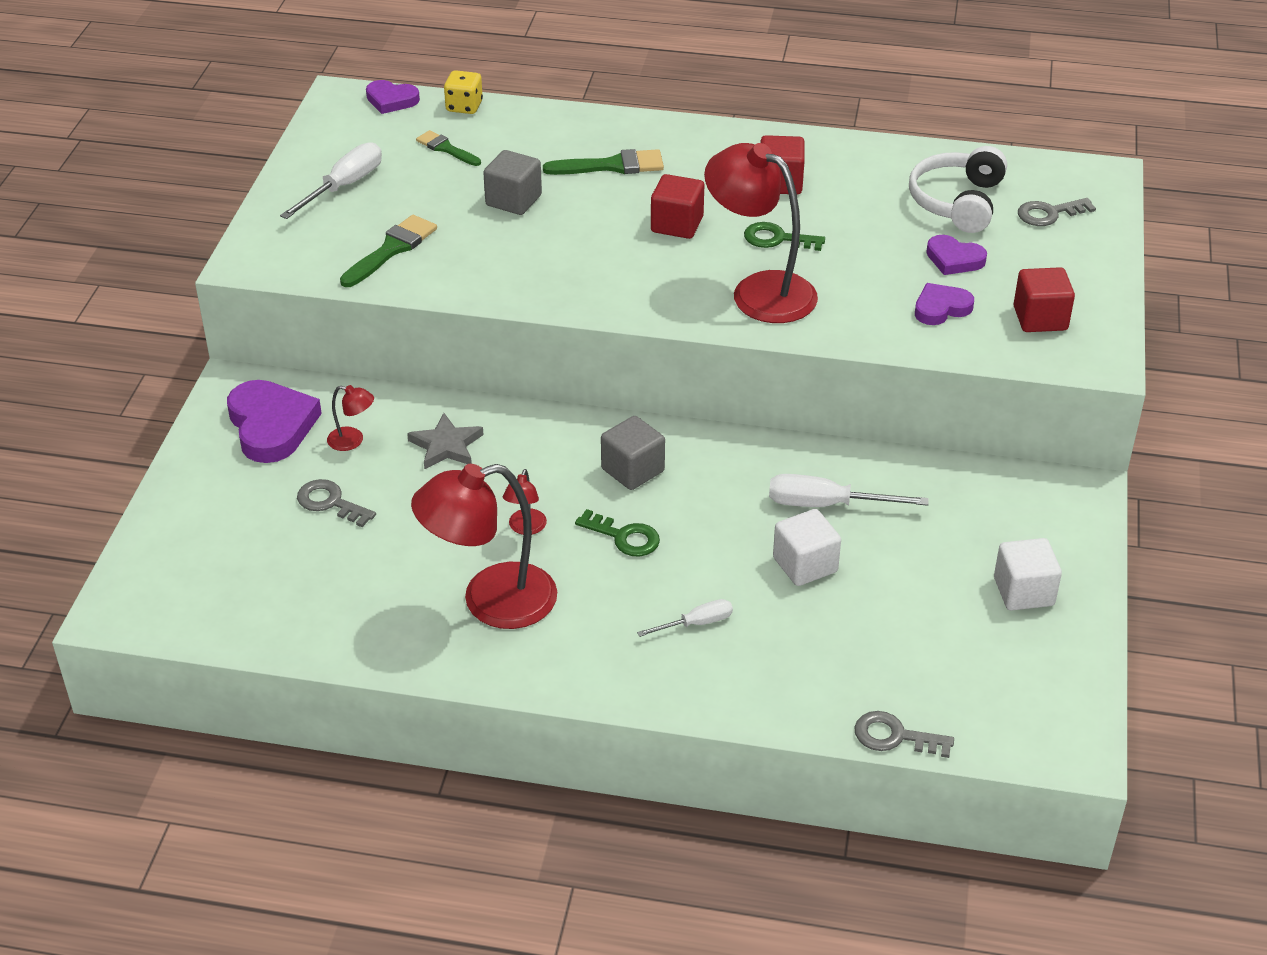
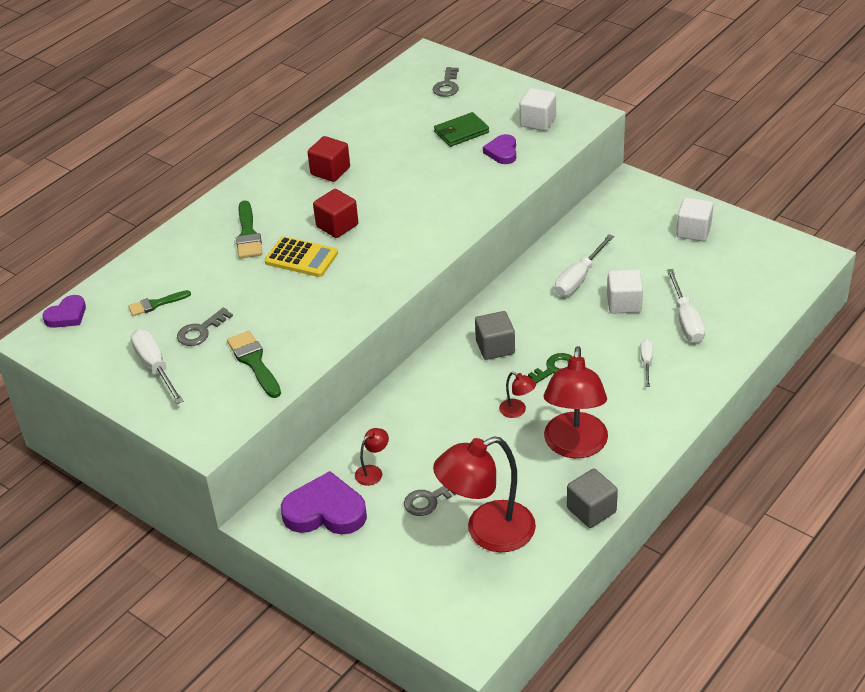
camera: 60 degrees left, 0 degrees up
(446, 445) = (411, 426): grey star -> none
(464, 106) = (111, 281): yellow dice -> none
(513, 200) = (247, 289): grey cube -> grey cube (591, 510)
(596, 219) = (301, 258): none -> yellow calculator
(611, 166) = (248, 234): green brush -> green brush turned 150 degrees clockwise
(759, 291) = (432, 213): red lamp -> red lamp (487, 532)
(777, 239) = (386, 190): green key -> none
(814, 639) = (686, 320): none -> white screwdriver
(895, 736) = (775, 315): grey key -> grey key (201, 331)
(954, 259) = (461, 132): purple heart -> green wallet
(957, 202) = (408, 112): white headphones -> none
(1040, 318) = (538, 122): red cube -> white cube

